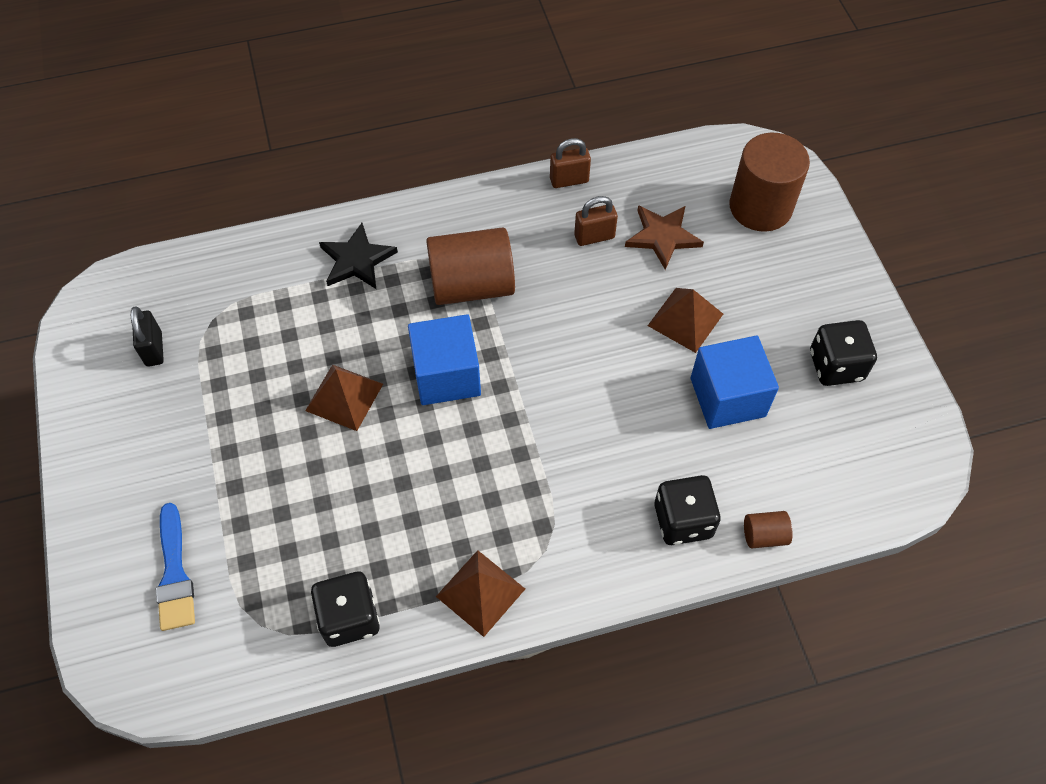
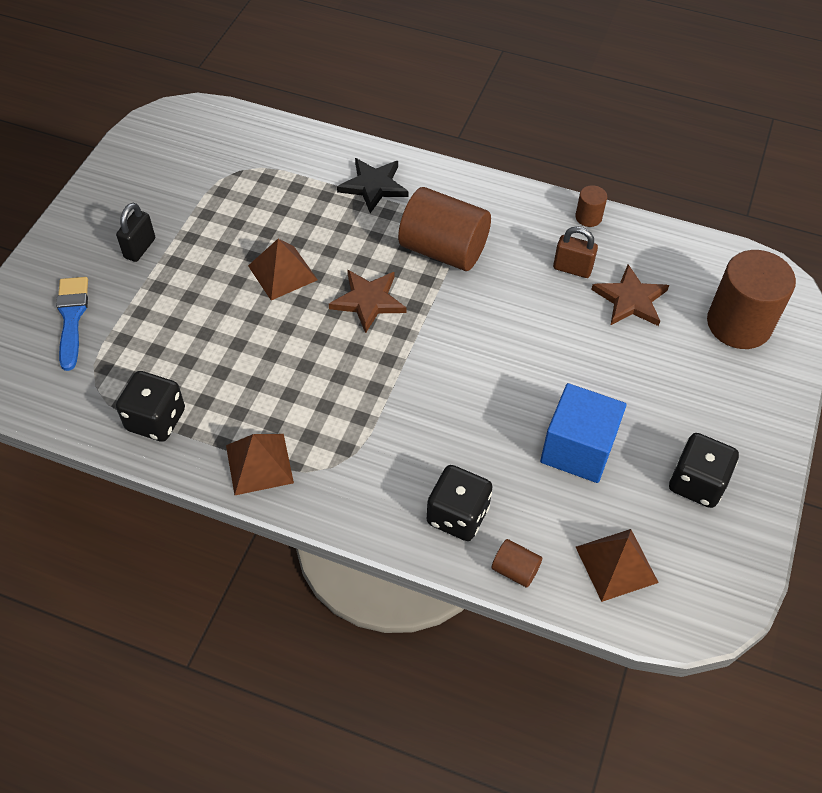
camera: 35 degrees right, 5 degrees down
(154, 349) = (185, 168): black padlock -> black padlock (140, 248)
(174, 574) = (72, 318): blue brush -> blue brush turned 150 degrees clockwise
(446, 375) = (368, 301): blue cube -> brown star
(569, 180) = (588, 217): brown padlock -> brown cylinder
(685, 319) = (594, 371): brown pyramid -> brown pyramid (616, 564)

